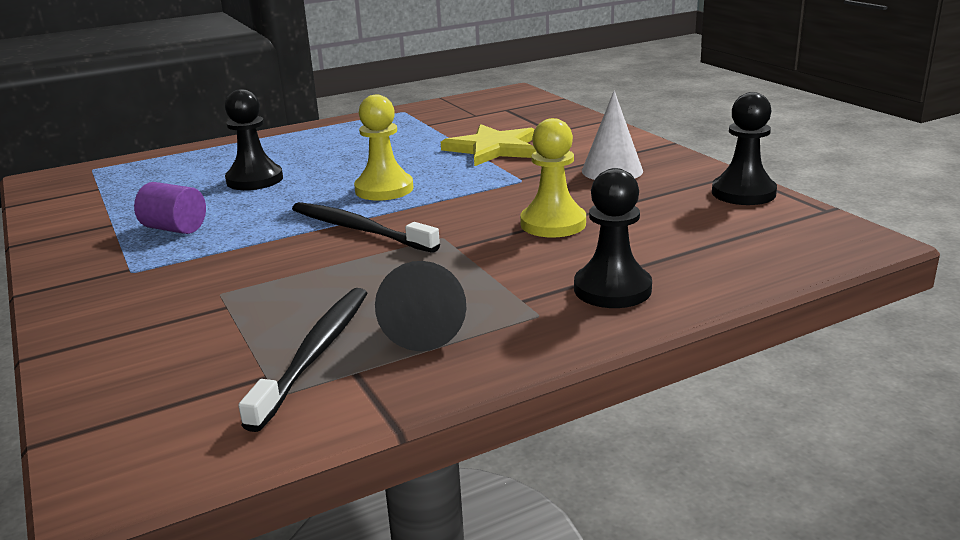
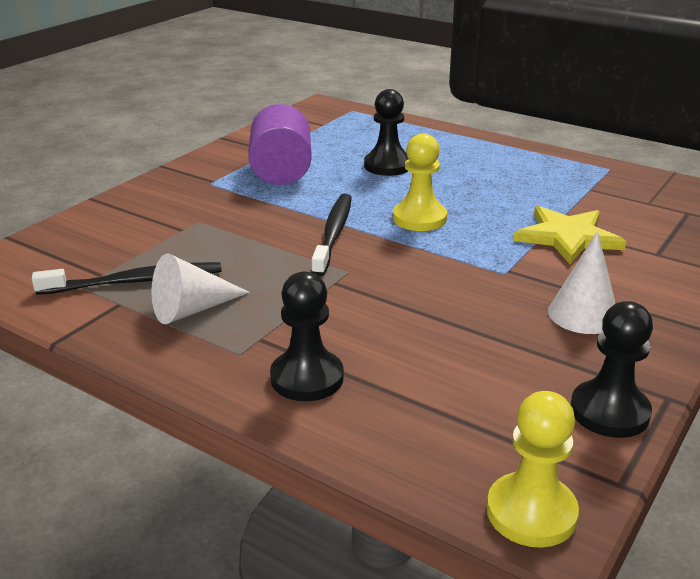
camera: 60 degrees right, 5 degrees up
(175, 228) = (281, 172): purple cylinder -> purple cylinder, size x1.71
(424, 327) = (191, 310): black cone -> white cone
(553, 223) = (419, 314): yellow pawn -> yellow pawn (531, 512)

